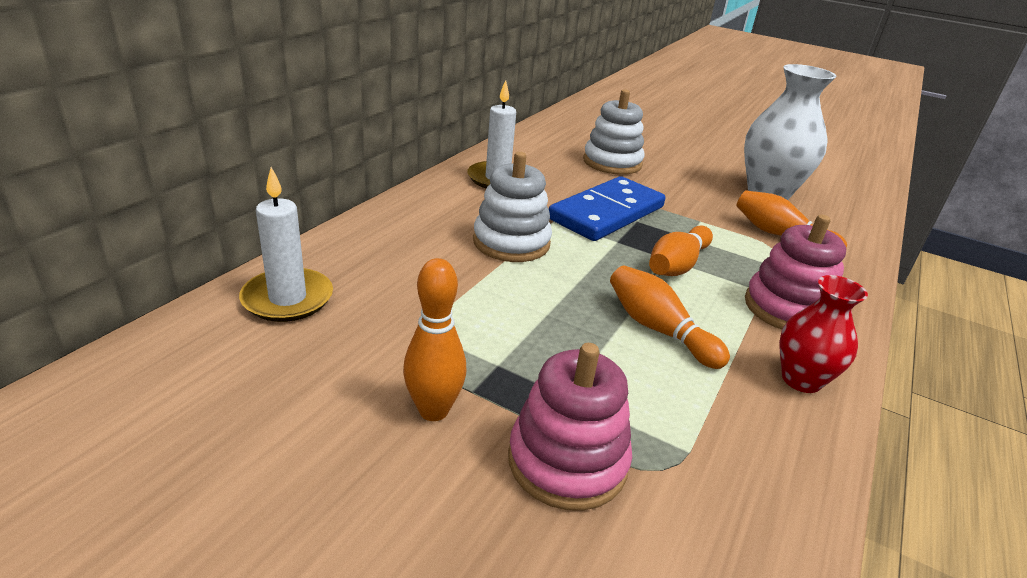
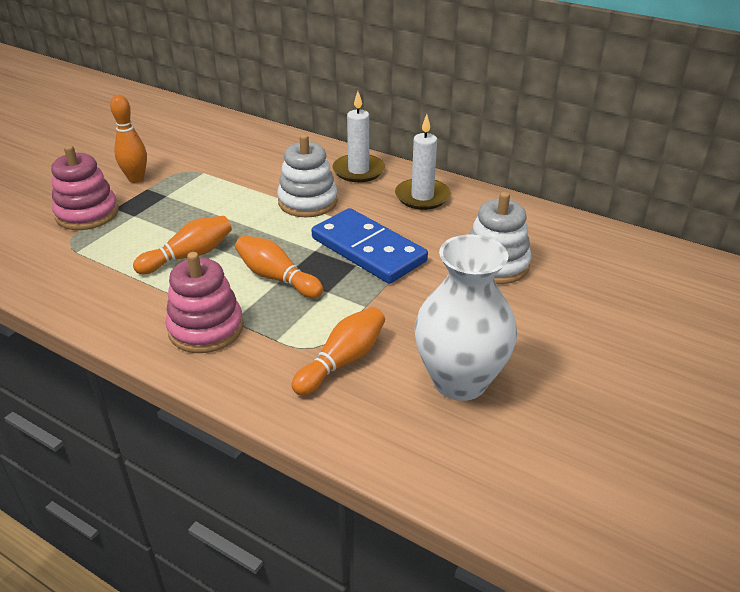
camera: 95 degrees right, 5 degrees up
(288, 298) = (238, 136): white candle -> white candle (358, 171)
(801, 380) = (119, 312): red vase -> none

